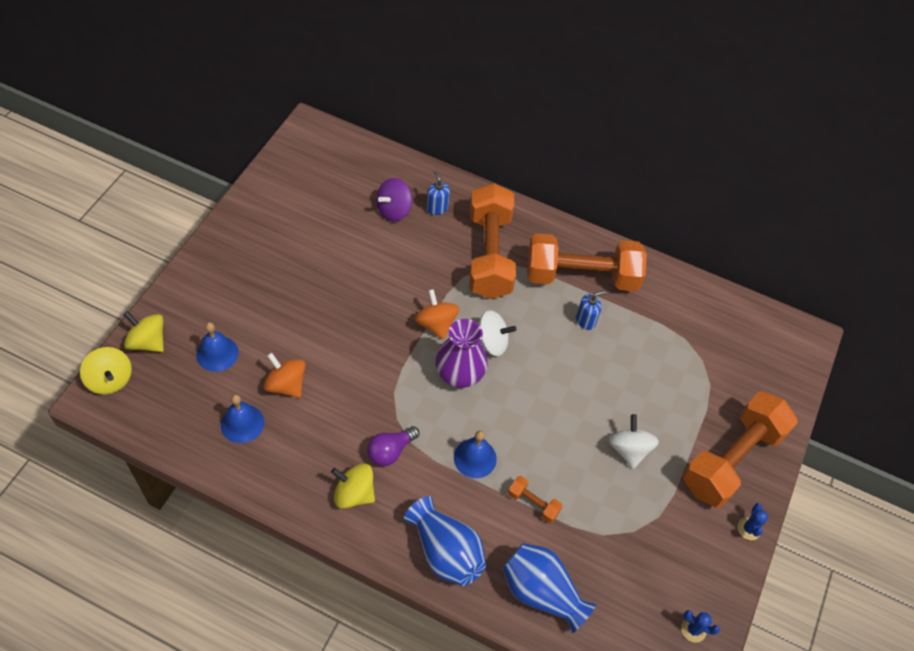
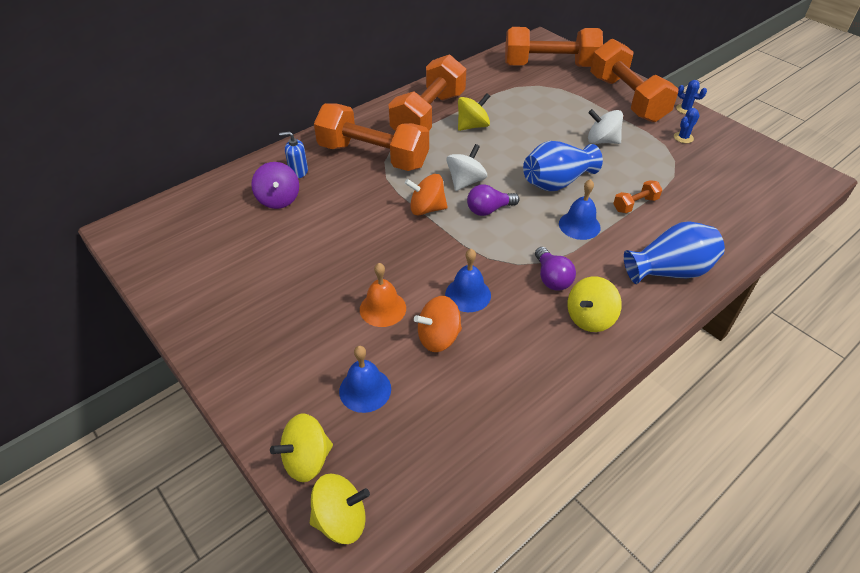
camera: 60 degrees left, 10 degrees down
(242, 423) = (470, 390): blue bell -> blue bell (468, 294)
(301, 335) = (383, 308): none -> orange bell
(459, 374) = (489, 210): purple vase -> purple light bulb
(541, 592) = (719, 224): blue vase -> blue vase (557, 182)
(586, 320) = (472, 126): blue soap dispenser -> yellow spinning top
(693, 629) = (762, 157): blue cactus -> blue cactus (683, 138)
(752, 361) = (549, 66): none -> orange dumbbell

